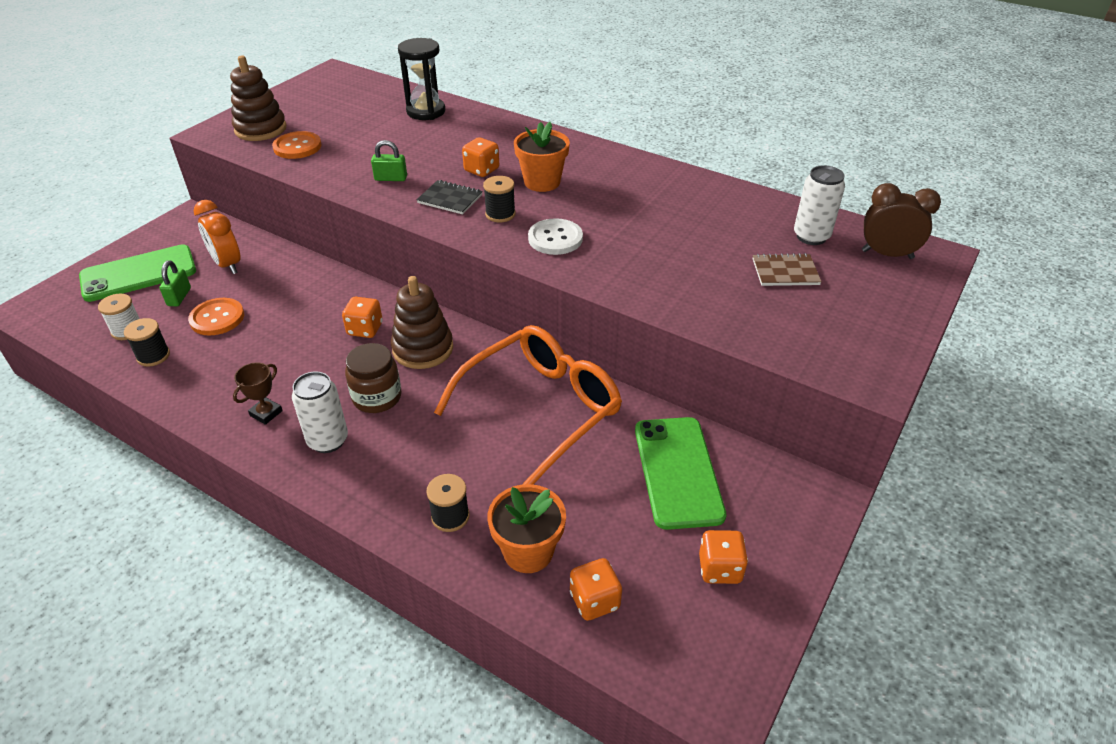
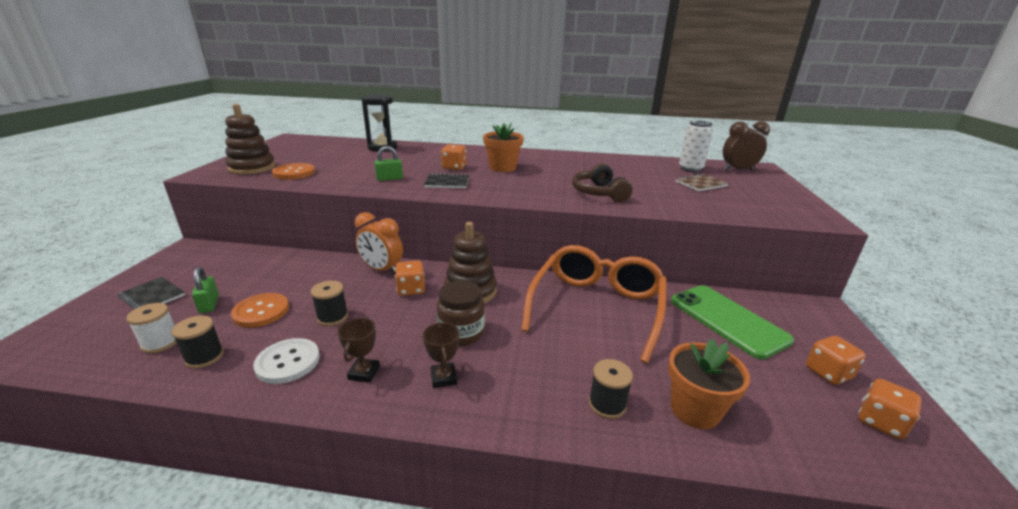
camera: 25 degrees left, 15 degrees down
(138, 274) = (152, 296): green phone -> black notebook
(227, 264) = (248, 272): orange clock -> orange clock (382, 270)
(328, 440) = (443, 378): white can -> brown trophy
(500, 214) = (493, 185): black spool -> black spool (332, 317)
(555, 238) = (545, 190): white button -> white button (288, 362)
(594, 601) = (783, 429): orange dice -> orange dice (880, 422)
(618, 258) = (598, 193): none -> brown headphones

